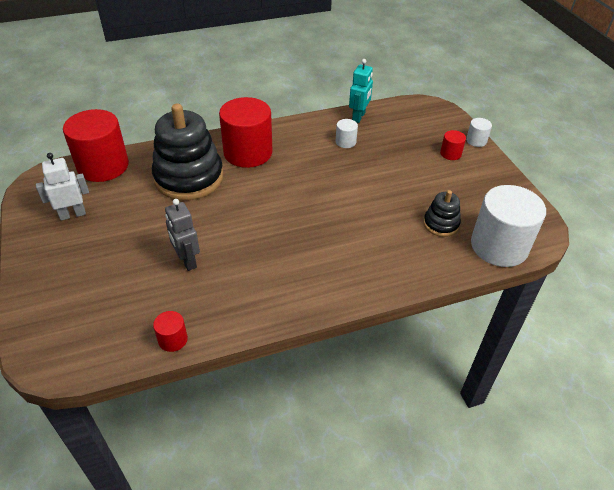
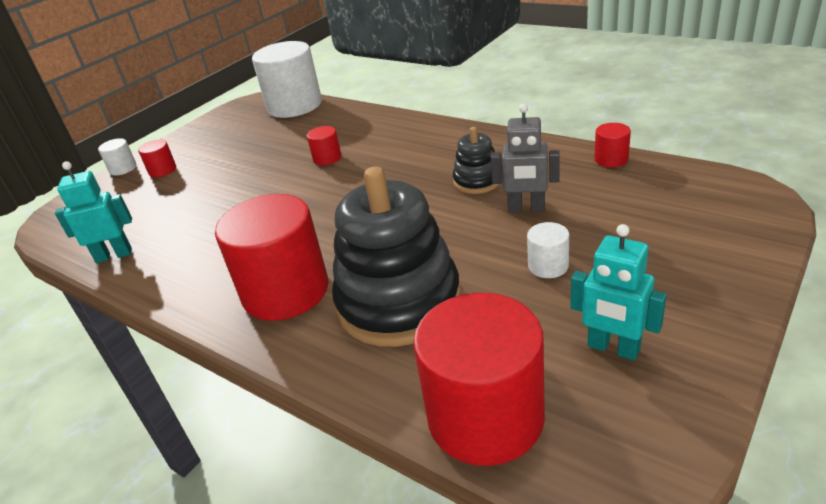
camera: 120 degrees left, 10 degrees down
(72, 214) = (613, 348): white robot -> turquoise robot
(187, 261) = (526, 209): grey robot -> grey robot turned 75 degrees clockwise
(345, 142) = (189, 235): white cylinder -> white cylinder (548, 266)
(370, 220) = (327, 158): none -> red cylinder
(441, 224) = (292, 132): black stacking toy -> black stacking toy (477, 181)

